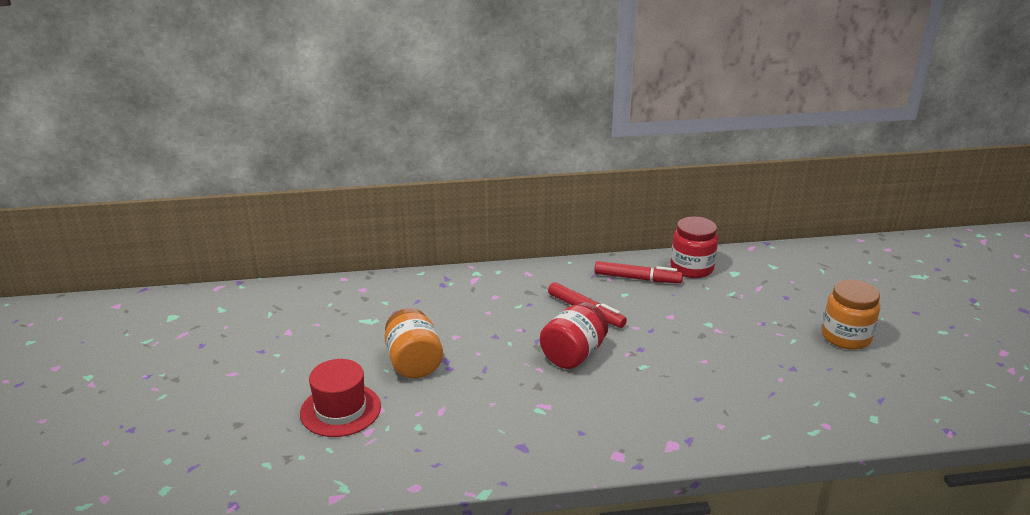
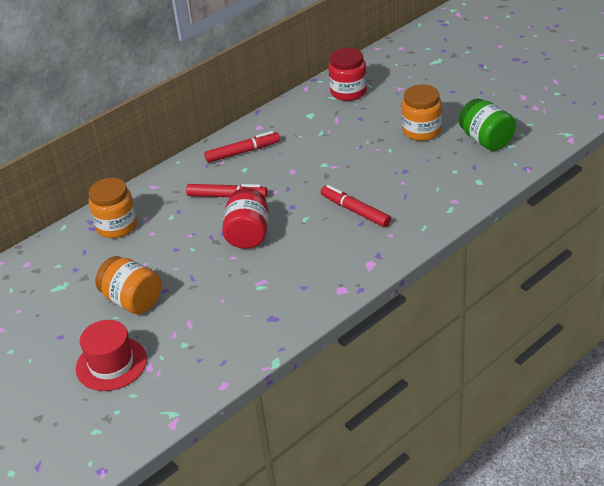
camera: 30 degrees left, 10 degrees up
(464, 292) = (117, 226): none -> orange jar
(692, 268) = (276, 125): red jar -> red jar (348, 92)
(702, 383) = (355, 211): none -> red marker
(918, 378) = (486, 140): none -> green jar

